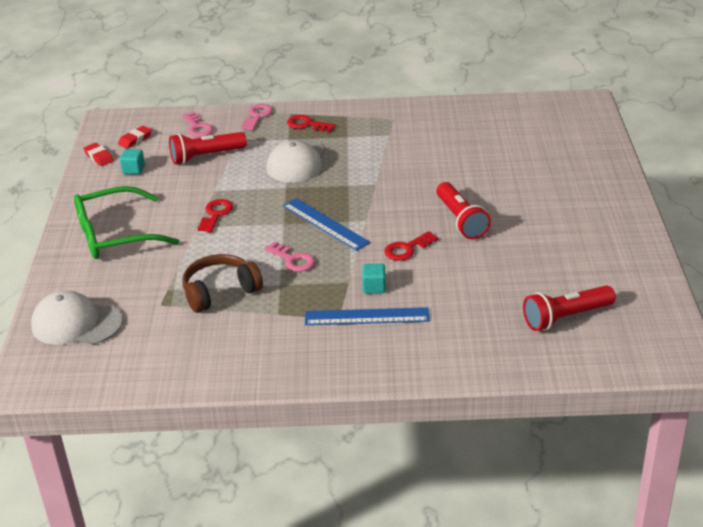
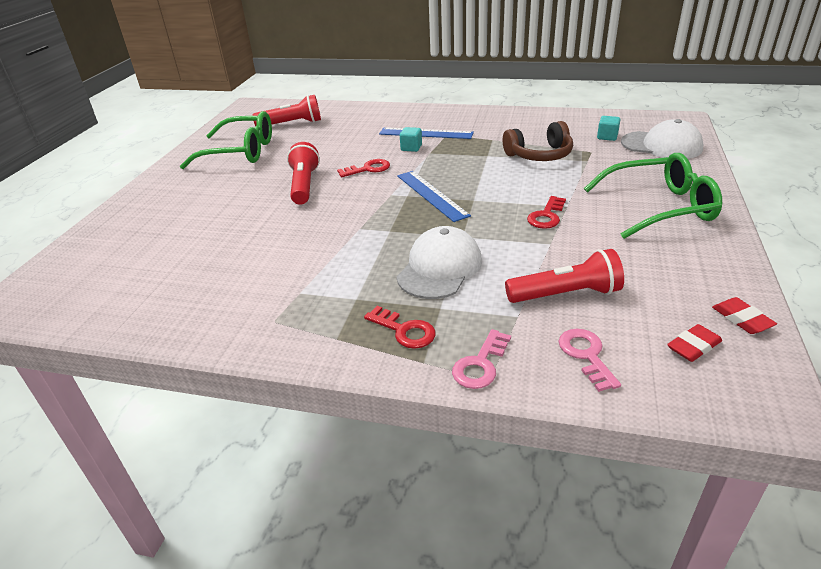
camera: 165 degrees left, 0 degrees up
(133, 170) = (671, 287): turquoise cube -> turquoise cube (607, 137)
(292, 259) = (472, 170): pink key -> none
(580, 257) = (241, 152): none -> green glasses

